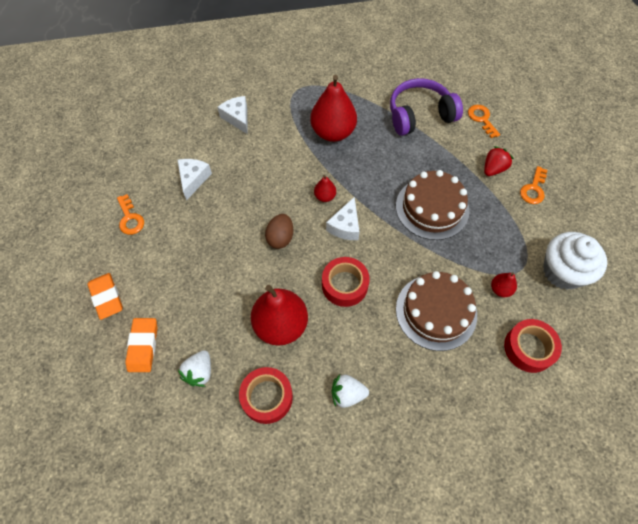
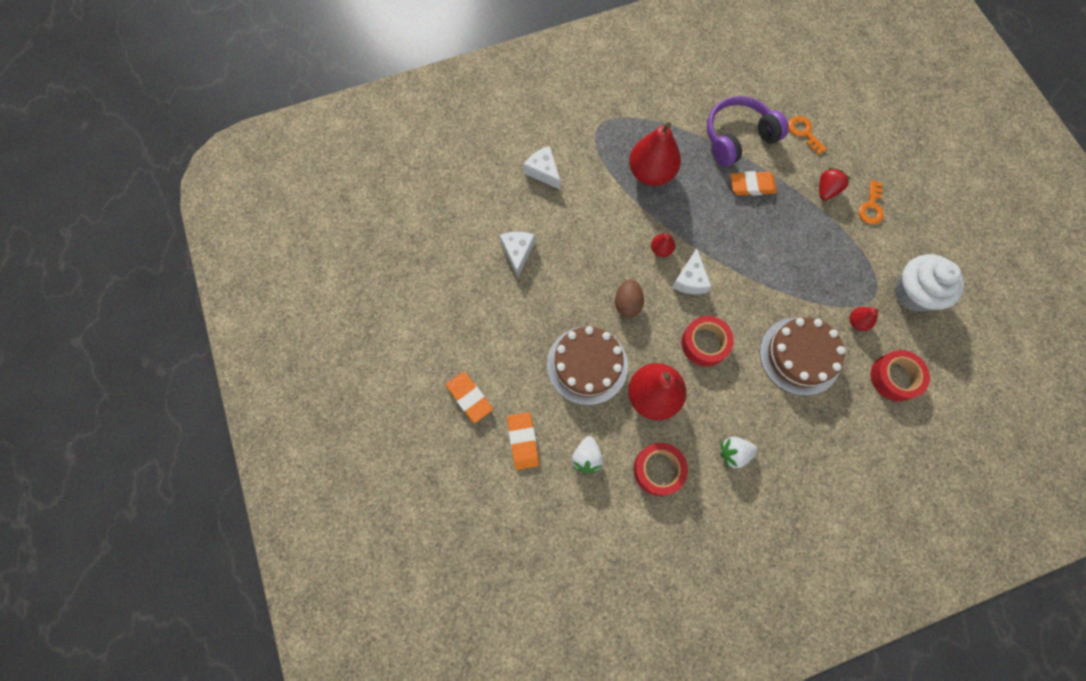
camera: 10 degrees left, 10 degrees up
(130, 218) = (464, 307): orange key -> none
(423, 155) = (752, 185): none -> orange eraser
(432, 208) = (773, 245): brown cake -> brown cake (587, 365)

